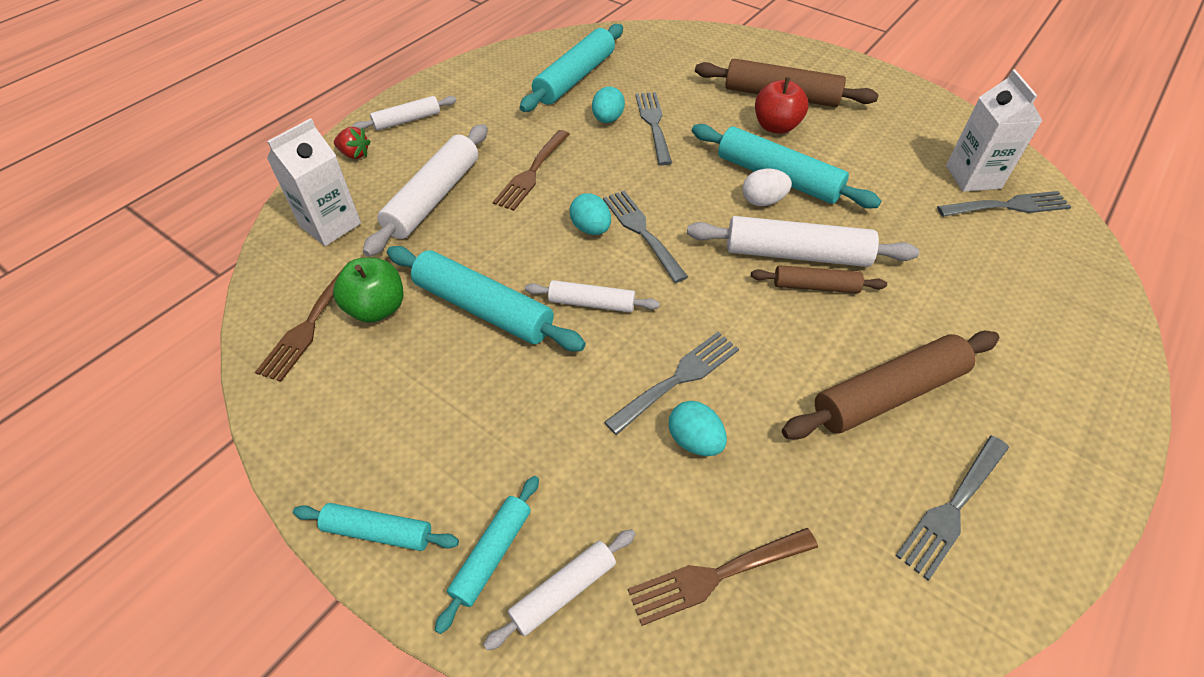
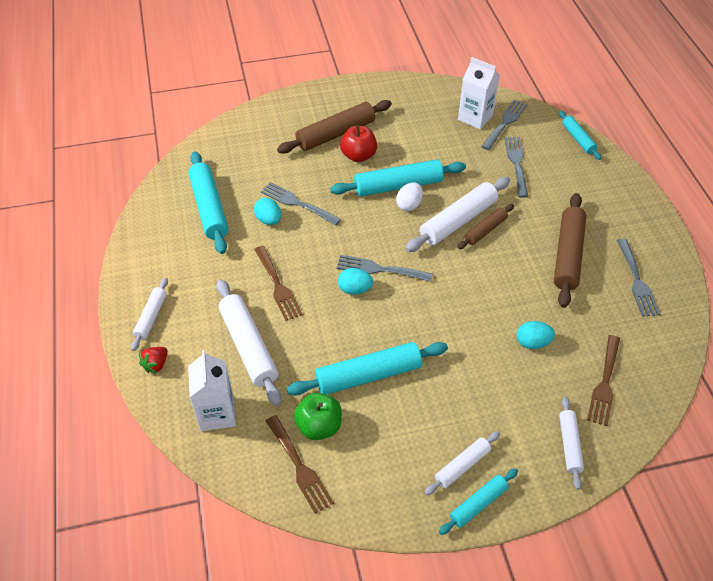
camera: 50 degrees left, 0 degrees up
(354, 154) = (156, 365): red strawberry -> red strawberry turned 150 degrees clockwise
(492, 554) = (529, 462): turquoise rolling pin -> turquoise rolling pin (578, 139)
(591, 303) = (410, 325): white rolling pin -> white rolling pin (462, 466)
(678, 379) = (492, 324): grey fork -> grey fork (516, 163)

